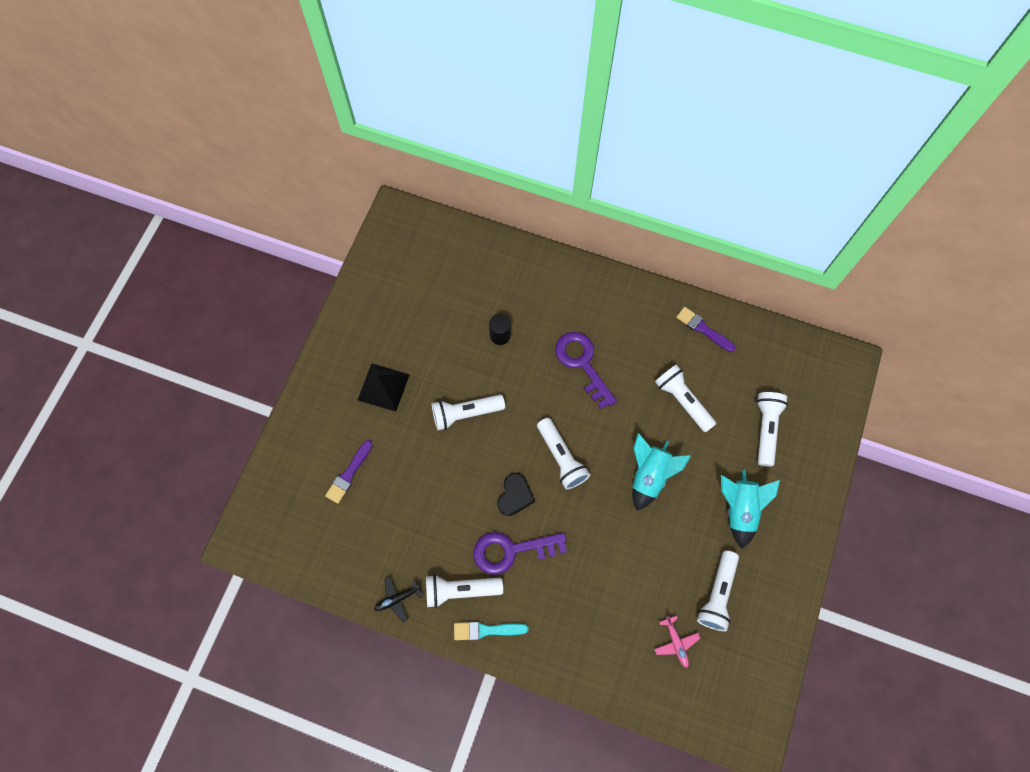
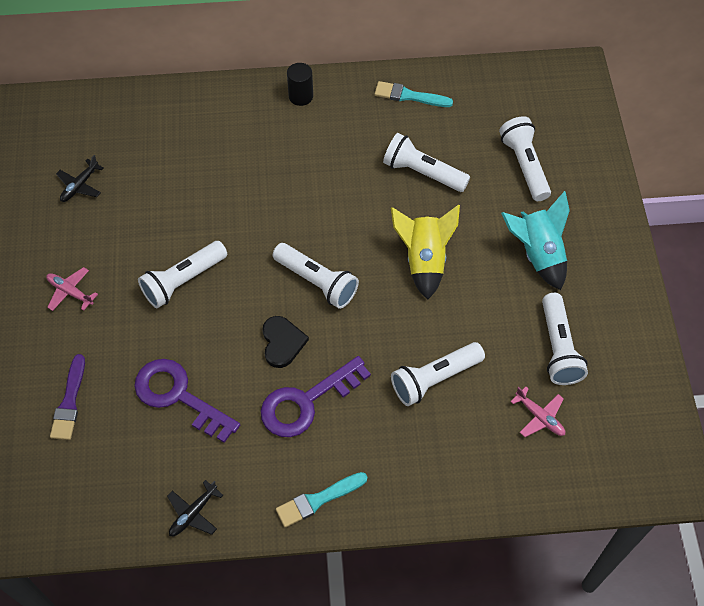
camera: 25 degrees left, 10 degrees down
(383, 387) = (70, 292): black pyramid -> pink plane
(424, 302) = (80, 185): none -> black plane
(460, 590) = (266, 470): white flashlight -> white flashlight (434, 379)
(500, 335) = (186, 186): black cylinder -> black cylinder (301, 96)
(582, 363) = (294, 178): purple key -> purple key (178, 396)
(649, 475) = (424, 260): turquoise rocket -> yellow rocket
(703, 329) = (409, 96): purple brush -> turquoise brush

